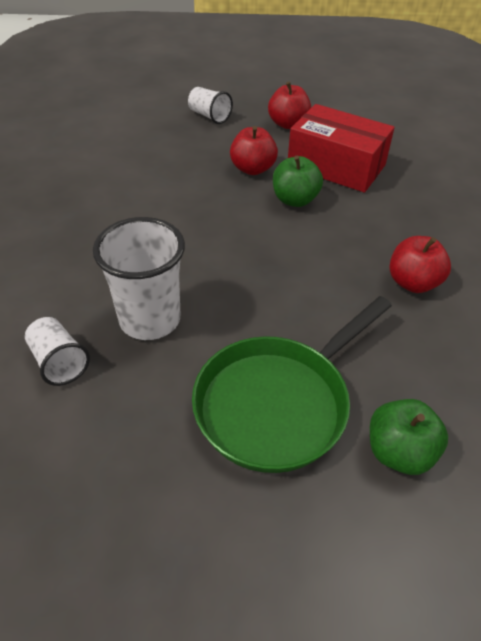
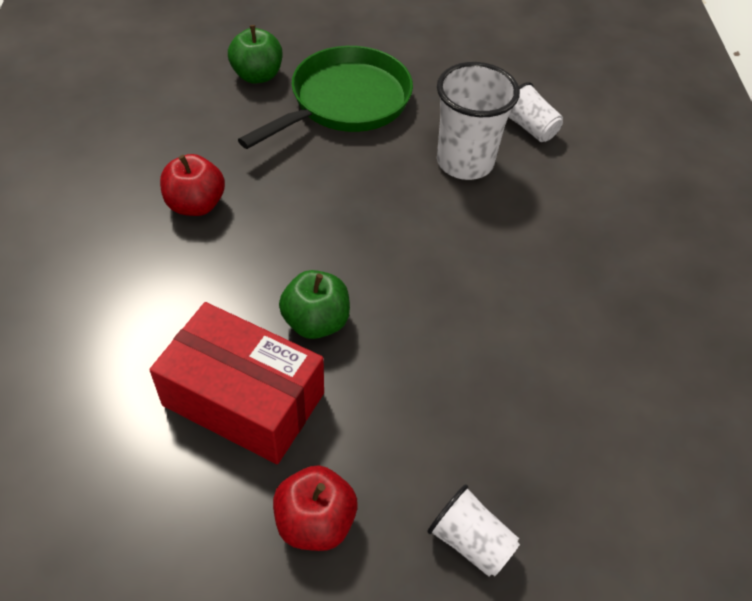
camera: 175 degrees right, 5 degrees up
(252, 169) = (377, 385): red apple -> none

